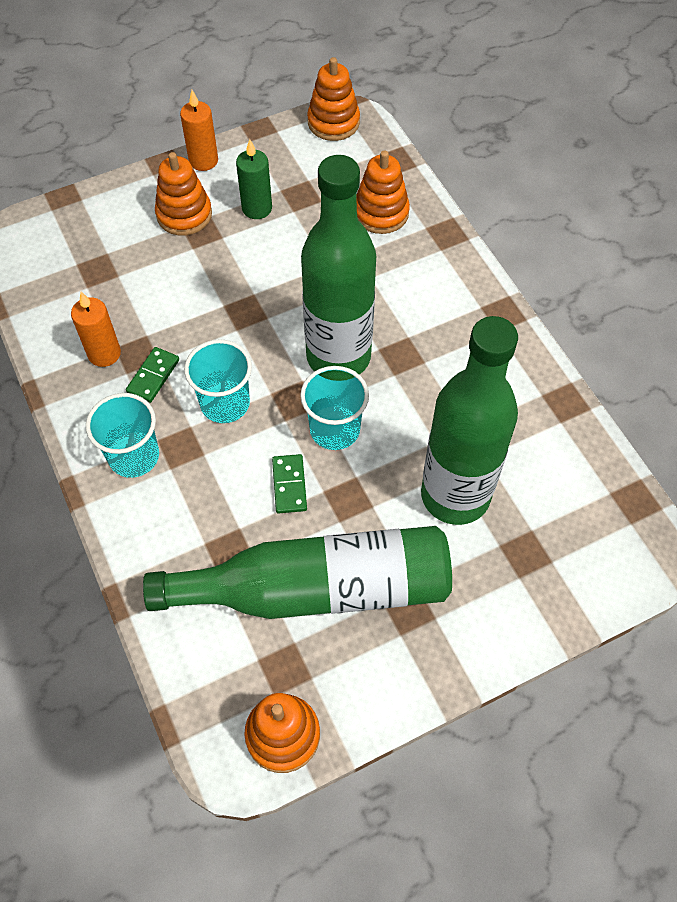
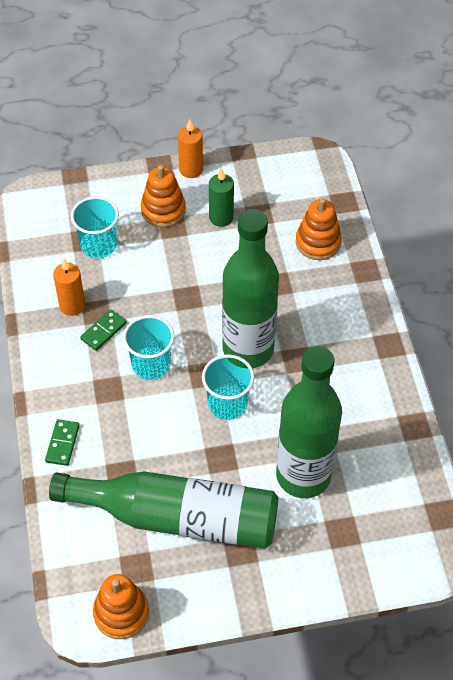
camera: 15 degrees right, 5 degrees down
(134, 456) = (72, 388): turquoise cup -> turquoise cup (98, 245)
(289, 485) = (180, 437): green domino -> green domino (62, 443)
(333, 122) = (304, 159): orange stacking toy -> none

